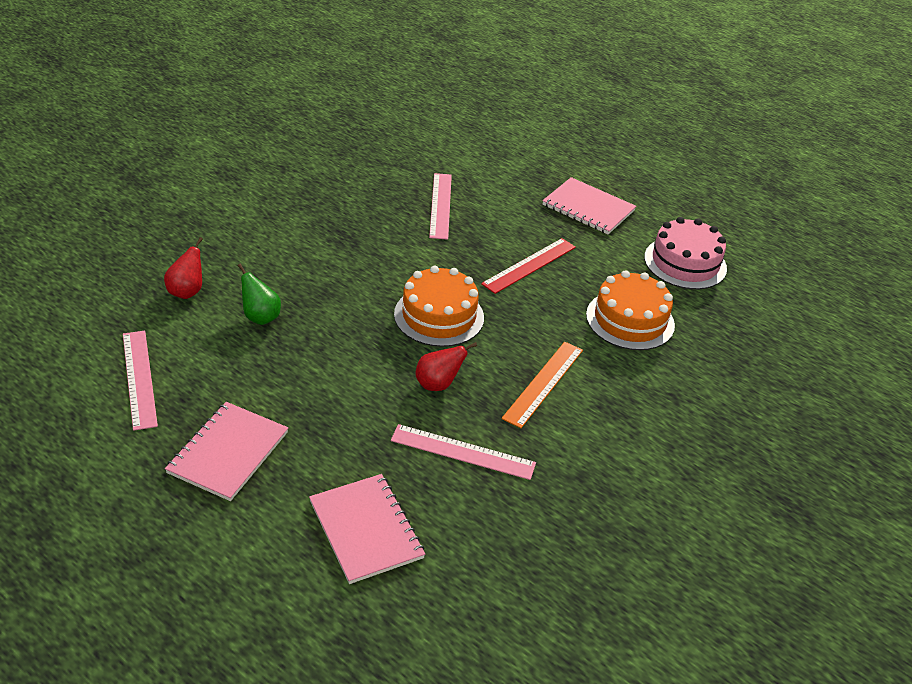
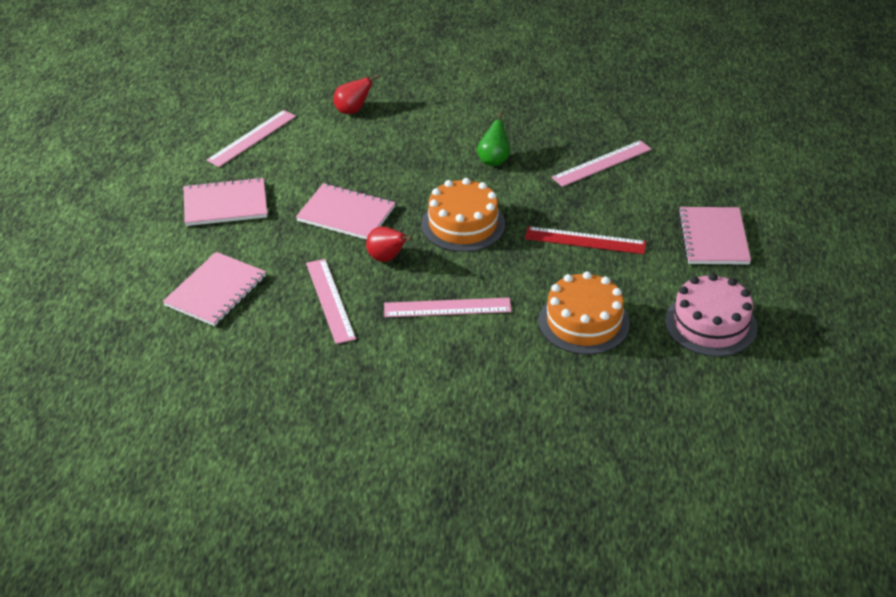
camera: 60 degrees right, 0 degrees up
(260, 317) = (363, 151): green pear -> green pear (494, 160)
(344, 377) = (346, 214): none -> pink notebook
(544, 383) = (447, 308): orange ruler -> pink ruler

